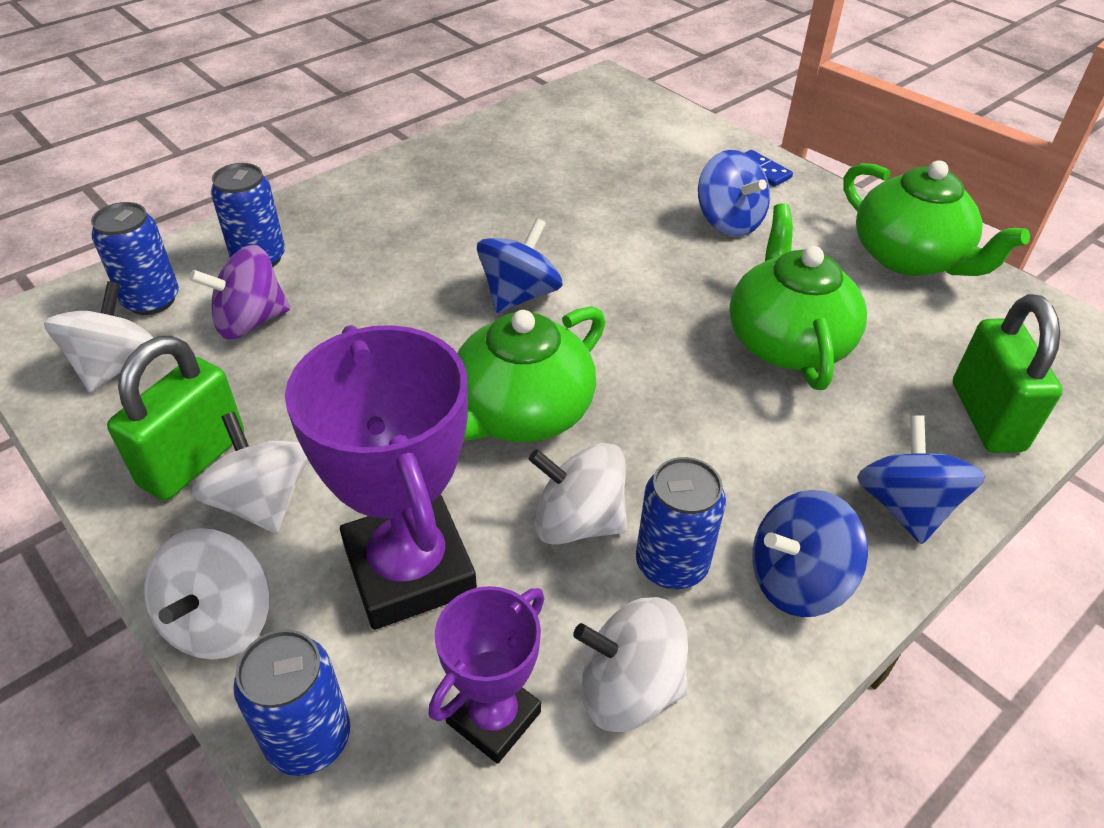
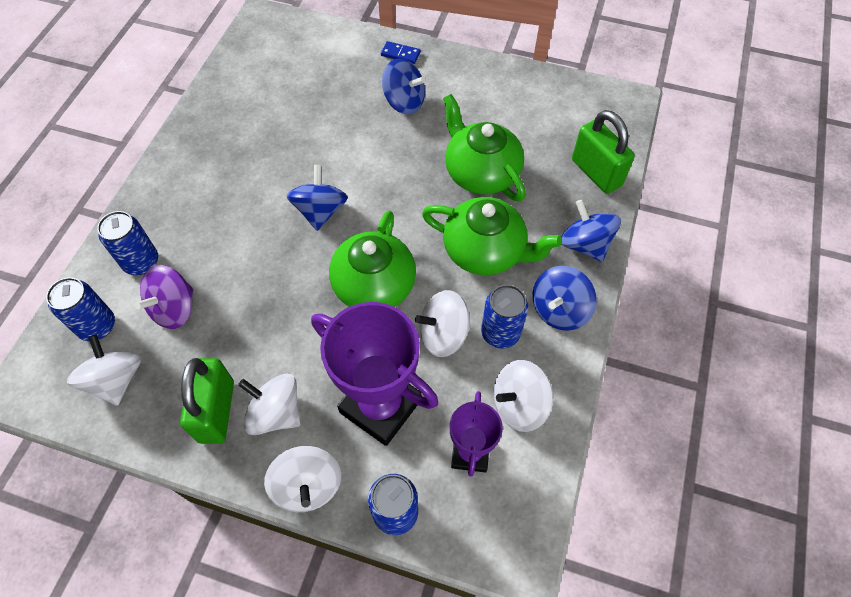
camera: 30 degrees left, 15 degrees up
(909, 258) = (512, 85): green teapot -> green teapot (485, 251)

